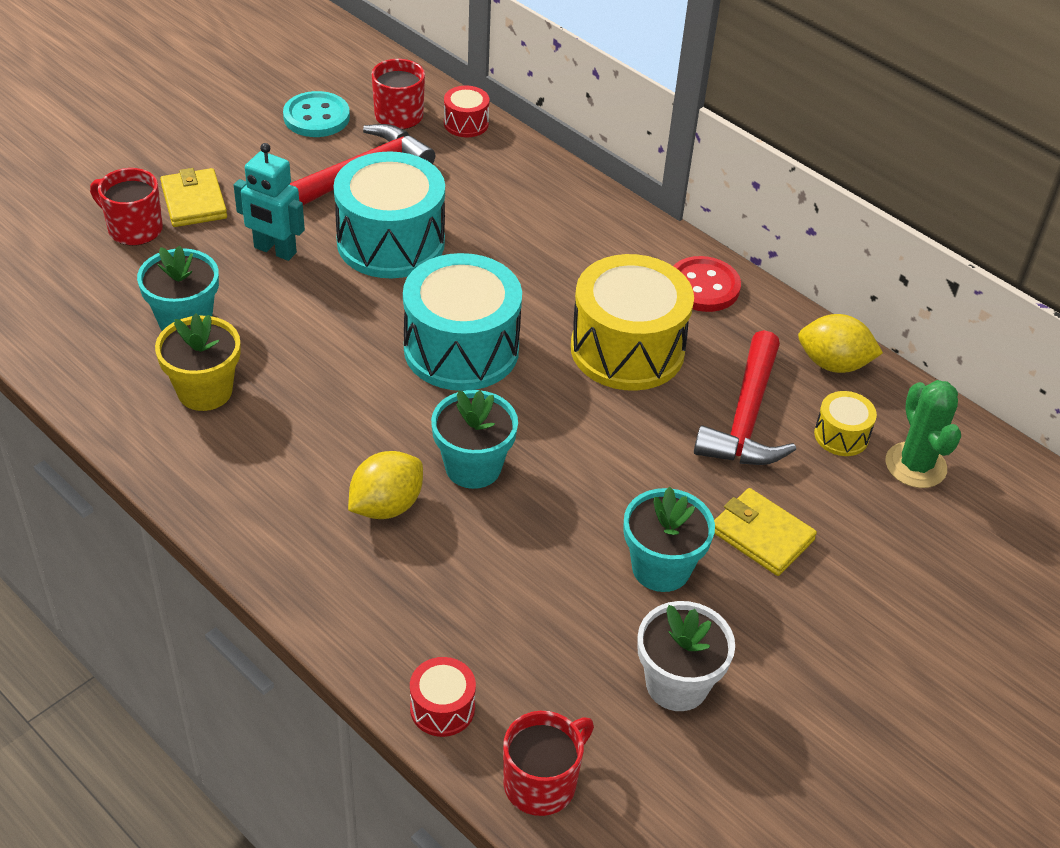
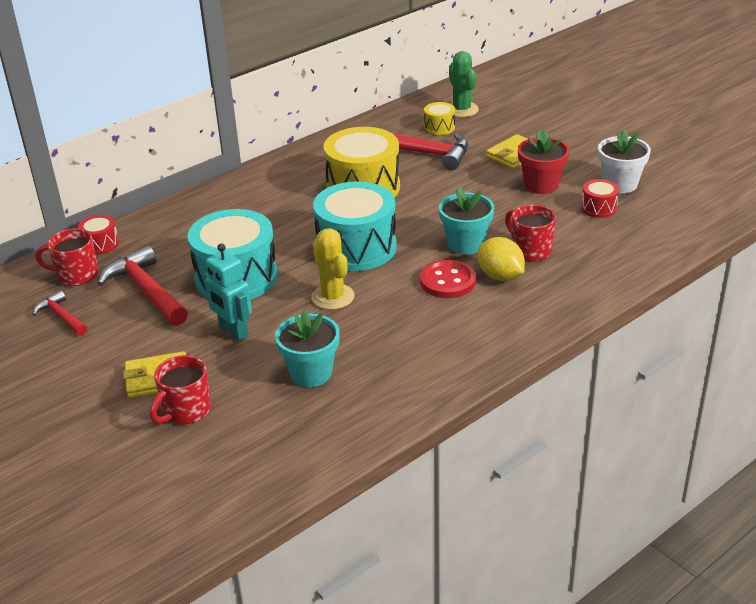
camera: 80 degrees left, 10 degrees down
(205, 391) = (390, 358): yellow flower pot -> none
(274, 250) = (233, 332): turquoise robot -> turquoise robot turned 105 degrees clockwise
(316, 117) = (61, 316): turquoise button -> red hammer
(343, 332) = (333, 297): none -> yellow cactus
(442, 708) = (652, 255): red drum -> red drum (599, 208)
(542, 783) = (692, 225): red mug -> red mug (530, 250)
(661, 568) = (541, 185): turquoise flower pot -> red flower pot
(703, 287) = (308, 160): red button -> red button (447, 281)
(833, 364) = (382, 125): yellow lemon -> none
(915, 465) = (461, 110): green cactus -> green cactus turned 75 degrees clockwise

